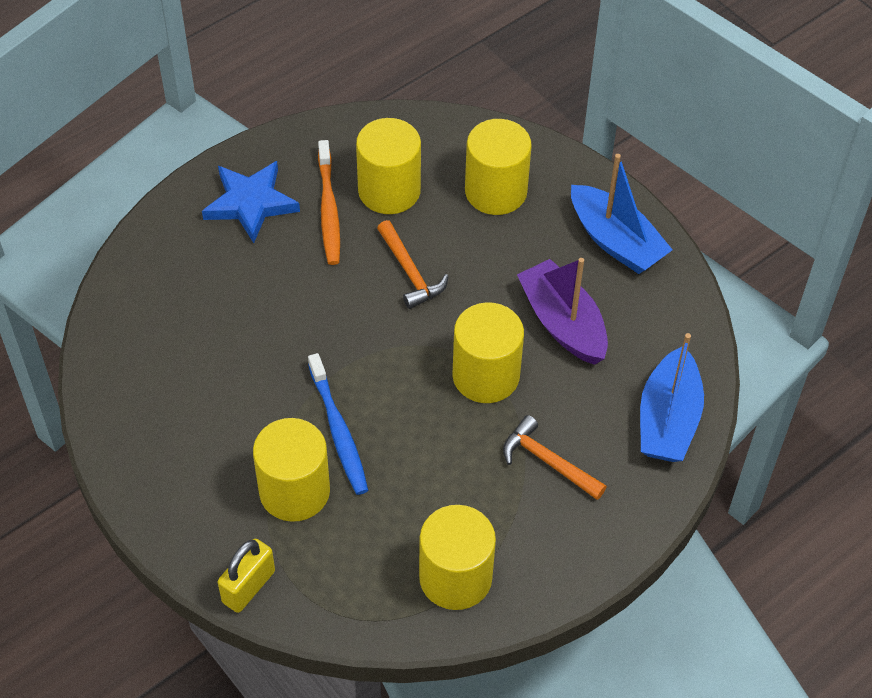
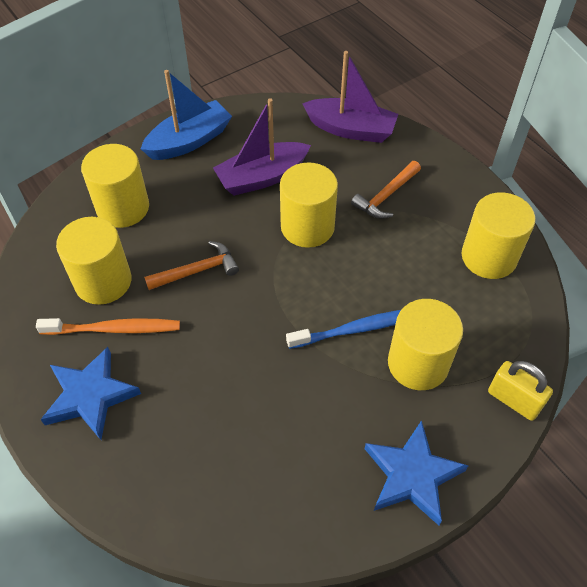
camera: 85 degrees left, 0 degrees up
(162, 481) = (412, 475): none -> blue star
(668, 419) = (351, 129): blue boat -> purple boat

